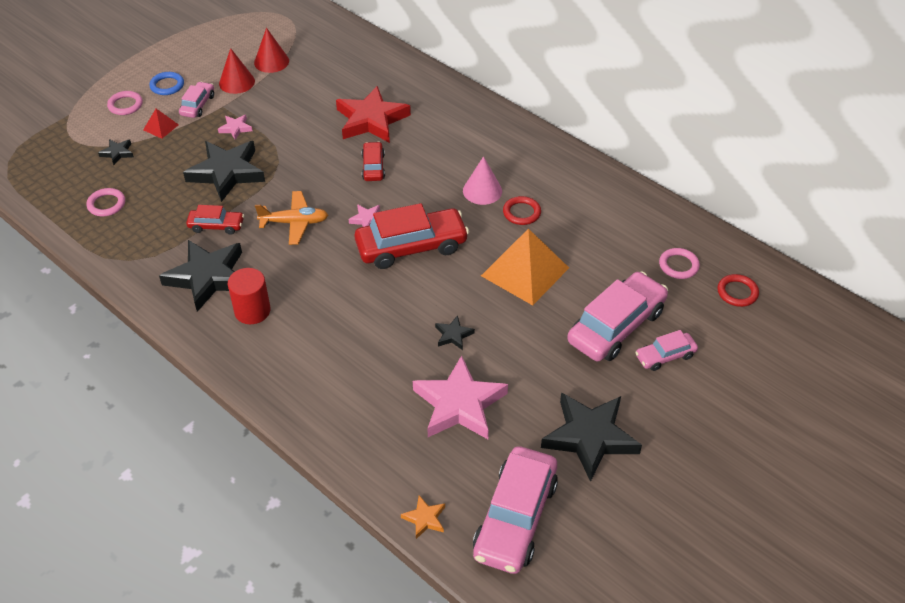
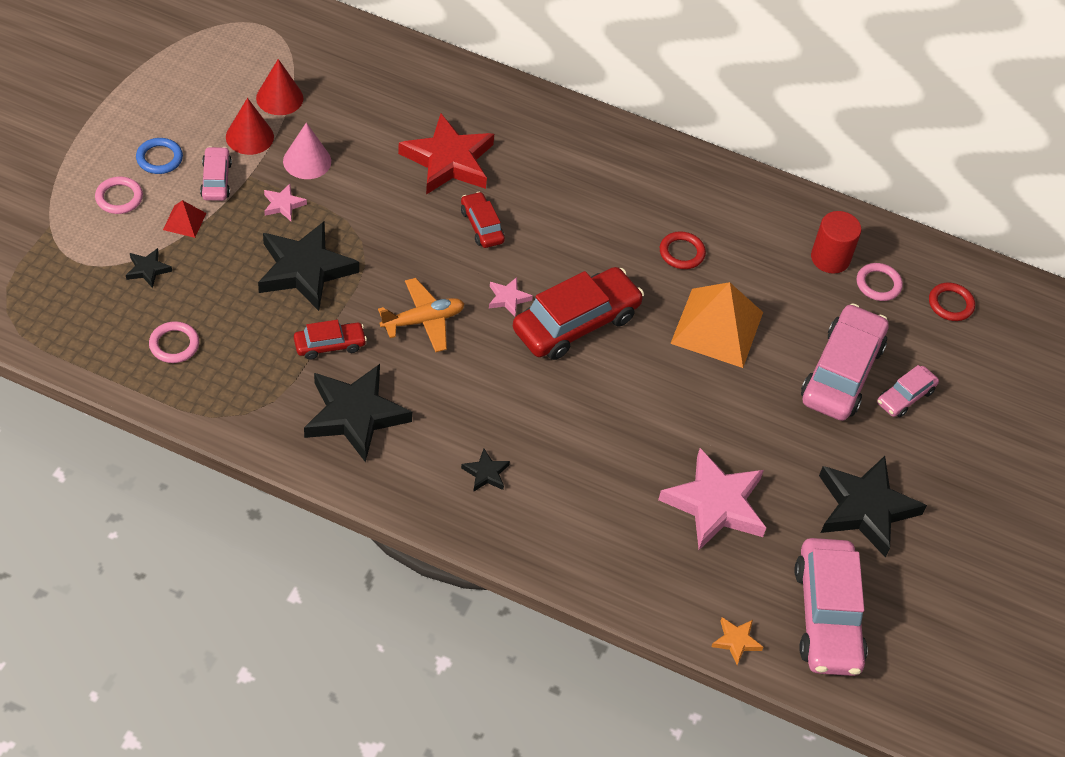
camera: 25 degrees left, 5 degrees up
(252, 311) = (430, 446): red cylinder -> red cylinder (830, 258)
(453, 335) = (672, 424): black star -> black star (486, 473)
(482, 191) = (624, 233): pink cone -> pink cone (307, 161)

